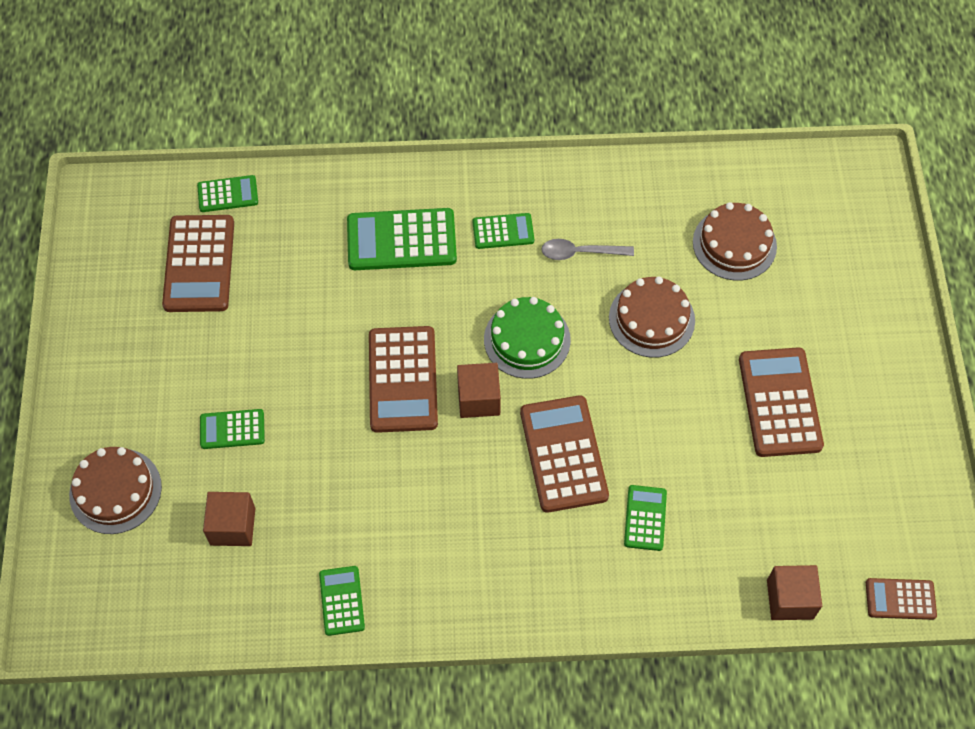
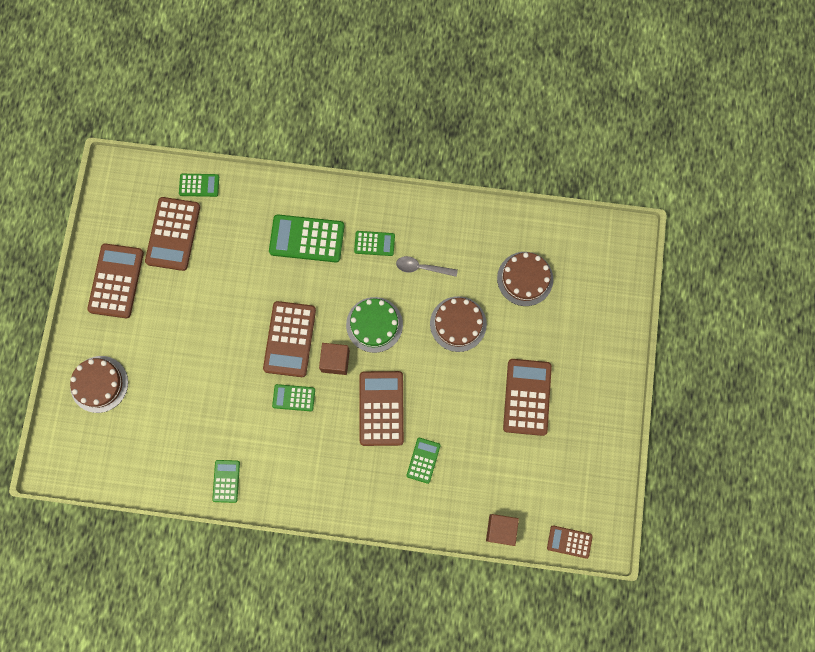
camera: 10 degrees right, 15 degrees up
(121, 341) = (116, 281): none -> brown calculator
(232, 429) = (177, 355): green calculator -> green calculator (294, 398)
(233, 526) = (167, 420): brown cube -> none

